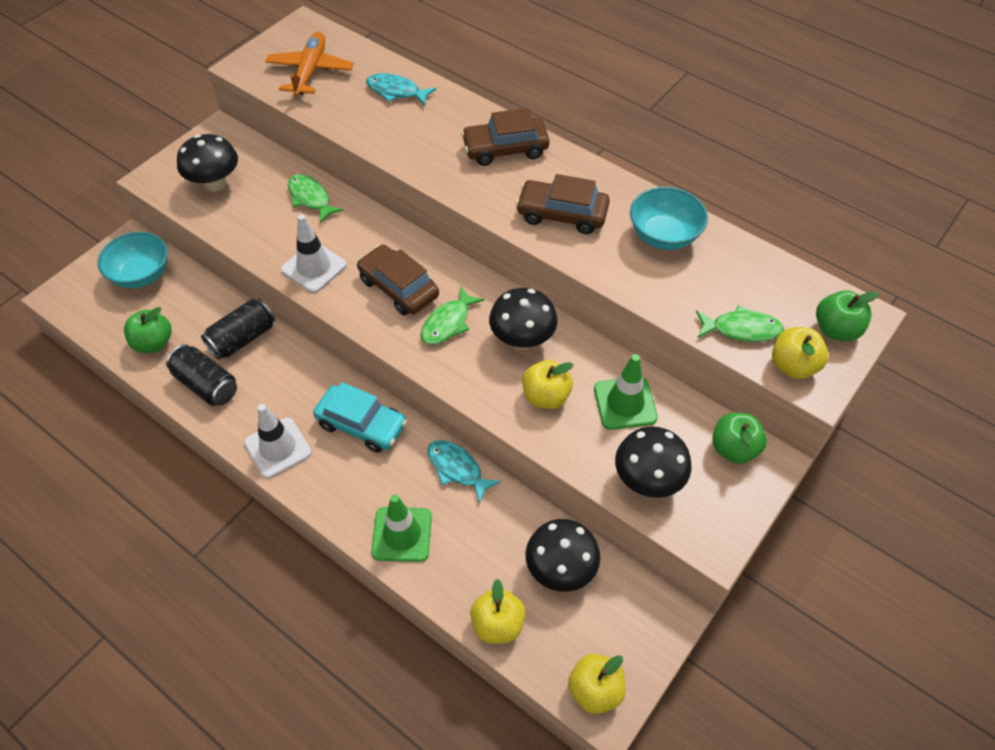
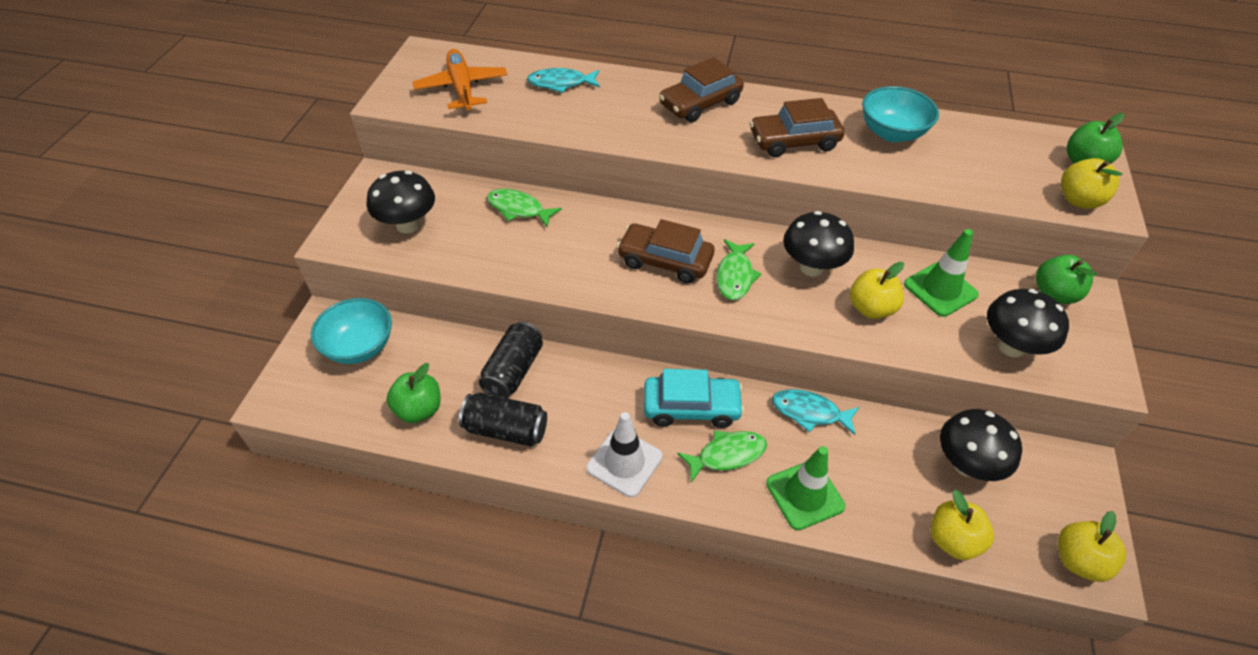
camera: 25 degrees left, 5 degrees down
(314, 267) = (568, 270): white traffic cone -> none
(742, 329) = (1016, 185): green fish -> green fish (727, 455)

